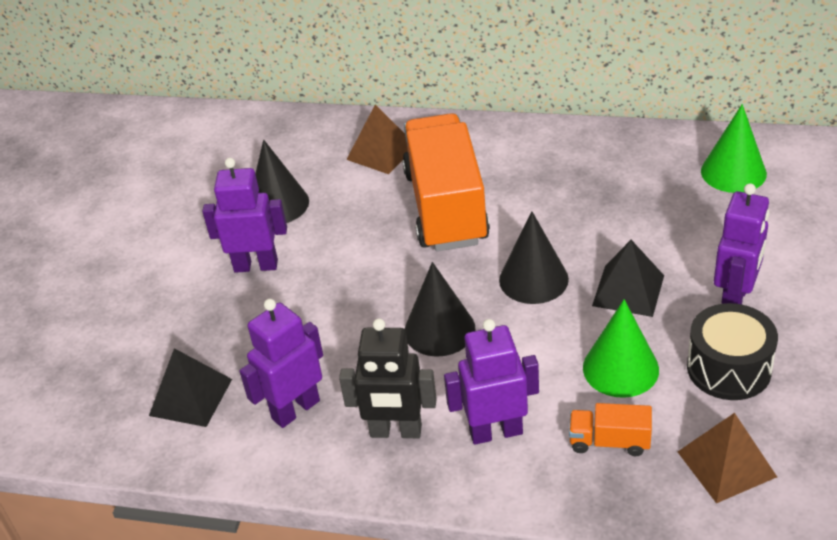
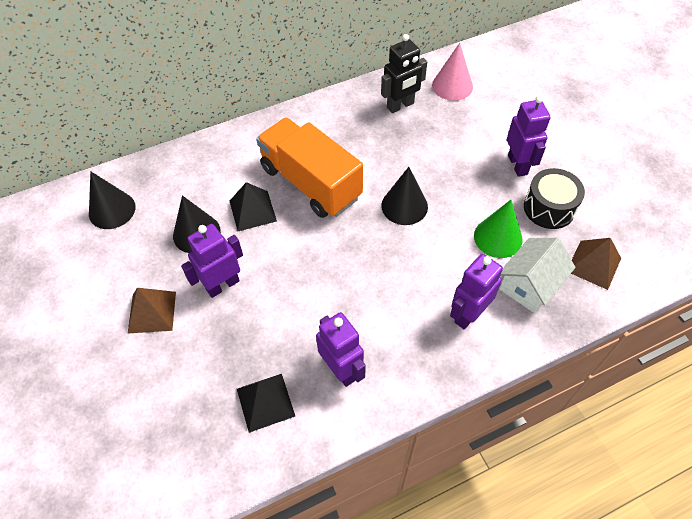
camera: 40 degrees left, 15 degrees up
(295, 409) = (341, 369): purple robot -> purple robot turned 135 degrees clockwise
(381, 152) = (234, 163): brown pyramid -> brown pyramid (152, 312)
(396, 431) = (414, 348): black robot -> black robot (400, 106)
(439, 330) = (380, 267): black cone -> black cone (112, 210)
(609, 441) = (530, 285): orange truck -> white house
(628, 290) = (461, 187): black pyramid -> black pyramid (252, 210)
(733, 172) = (452, 86): green cone -> pink cone

